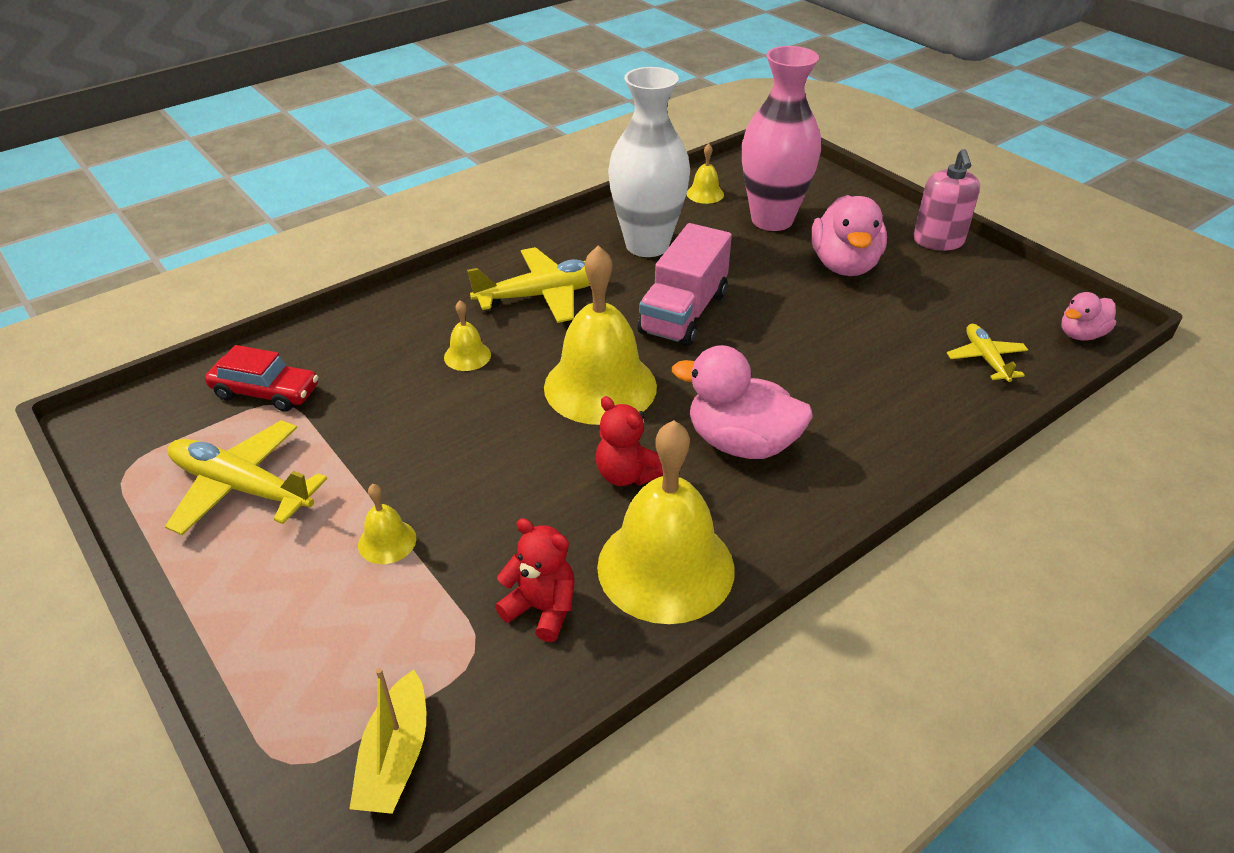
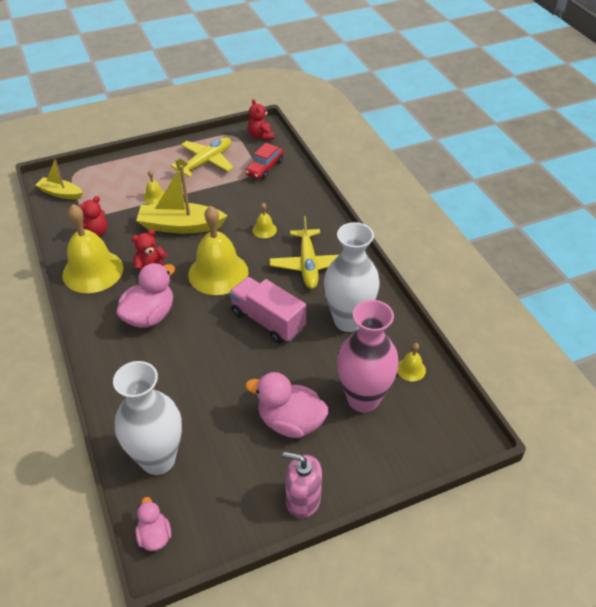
camera: 105 degrees right, 5 degrees up
(137, 421) = (261, 136): none -> red teddy bear
(482, 469) = (180, 226): none -> yellow boat
(985, 359) = (158, 459): yellow plane -> white vase

